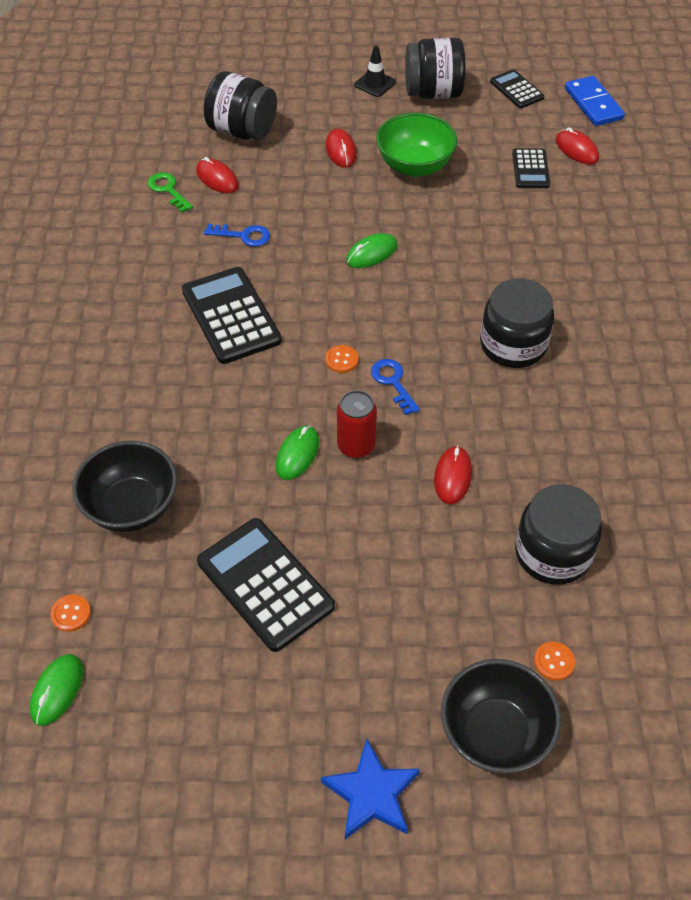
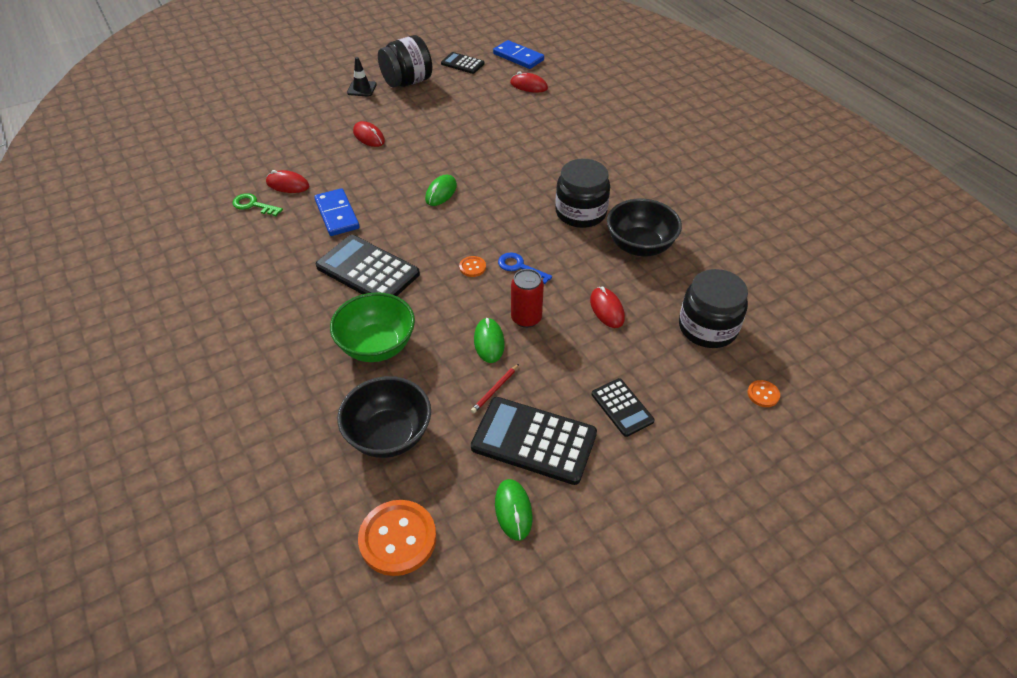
camera: 30 degrees left, 5 degrees down
(57, 690) = (430, 604): green mouse -> green mouse (513, 510)
(71, 614) = (398, 538): orange button -> orange button, size x2.15
(242, 131) = (284, 148): black jar -> none
(243, 236) = (337, 214): blue key -> blue domino
(266, 510) = (495, 390): none -> red pencil
(371, 794) = (720, 545): blue star -> none
(415, 166) = (429, 129): green bowl -> green bowl (377, 346)
(495, 733) = (765, 459): black bowl -> black bowl (640, 246)
(530, 169) = (508, 106): black calculator -> black calculator (622, 407)

